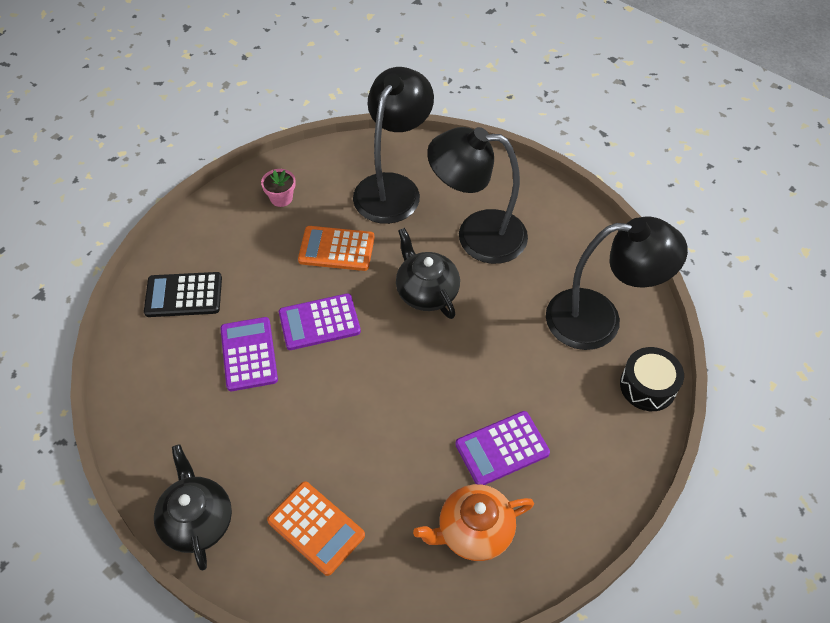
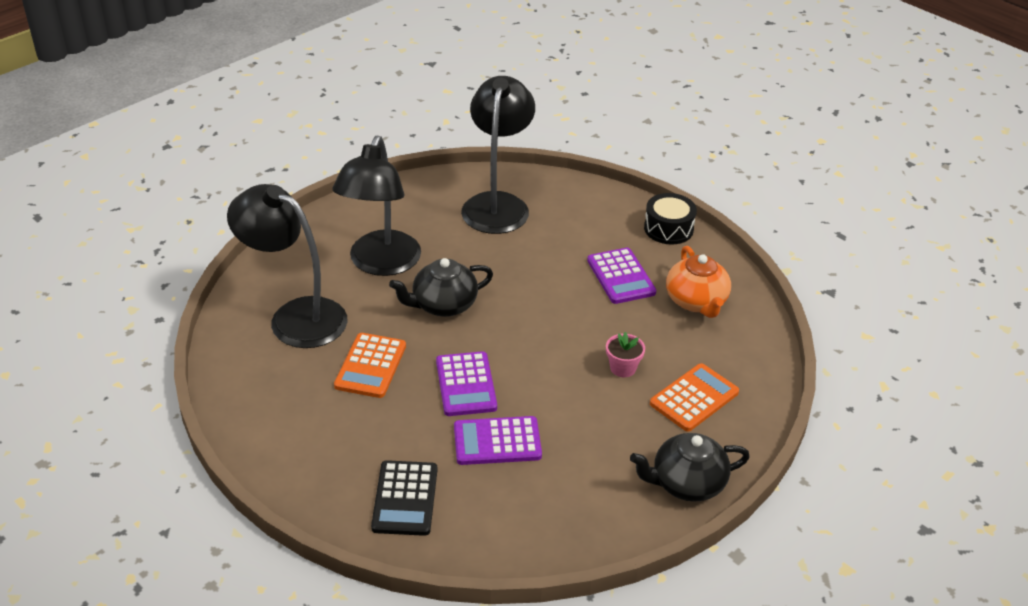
camera: 85 degrees left, 15 degrees down
(281, 198) = (279, 408): pink flower pot -> pink flower pot (623, 368)
(648, 386) = (568, 190): black drum -> black drum (668, 228)

